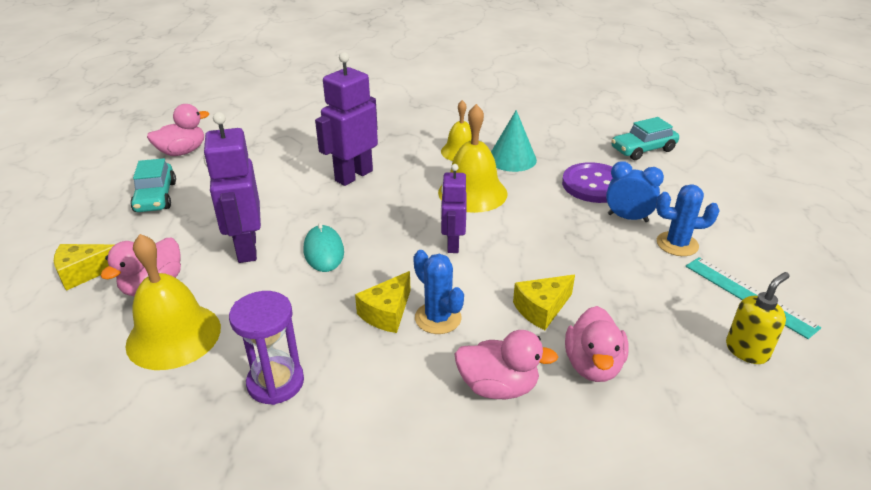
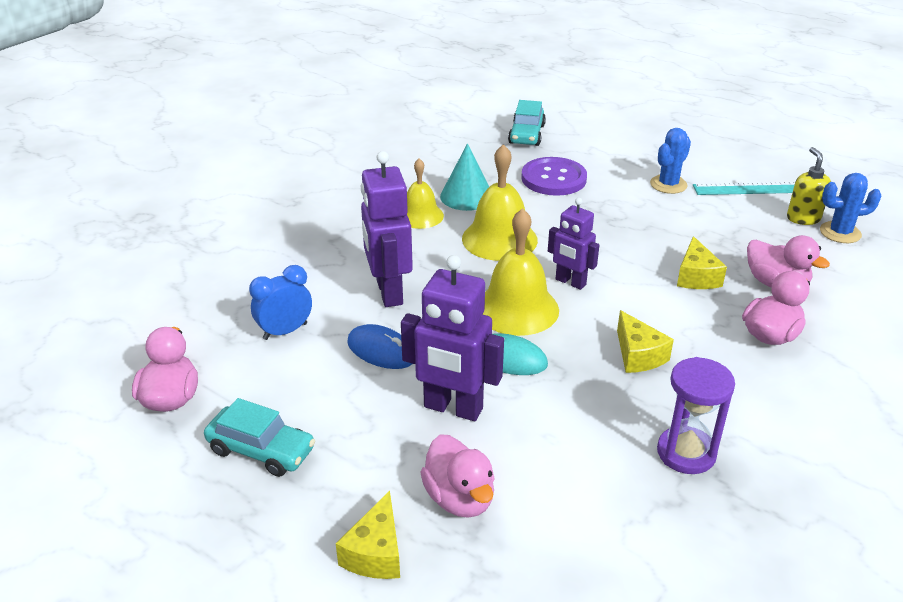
camera: 55 degrees left, 0 degrees up
(173, 335) = (564, 504): yellow bell -> yellow bell (517, 308)
(286, 198) = (381, 350): none -> blue mouse
(438, 318) = (667, 331): blue cactus -> blue cactus (840, 233)
(627, 218) = (615, 187): blue clock -> blue clock (285, 331)

